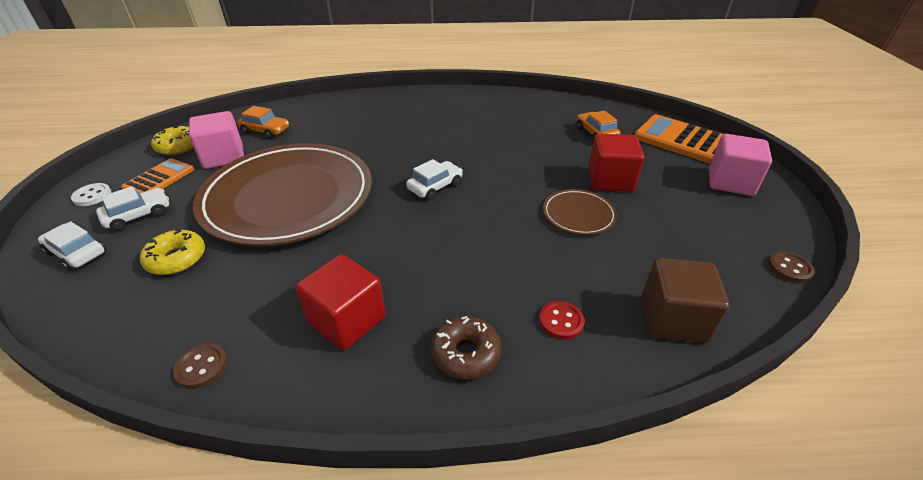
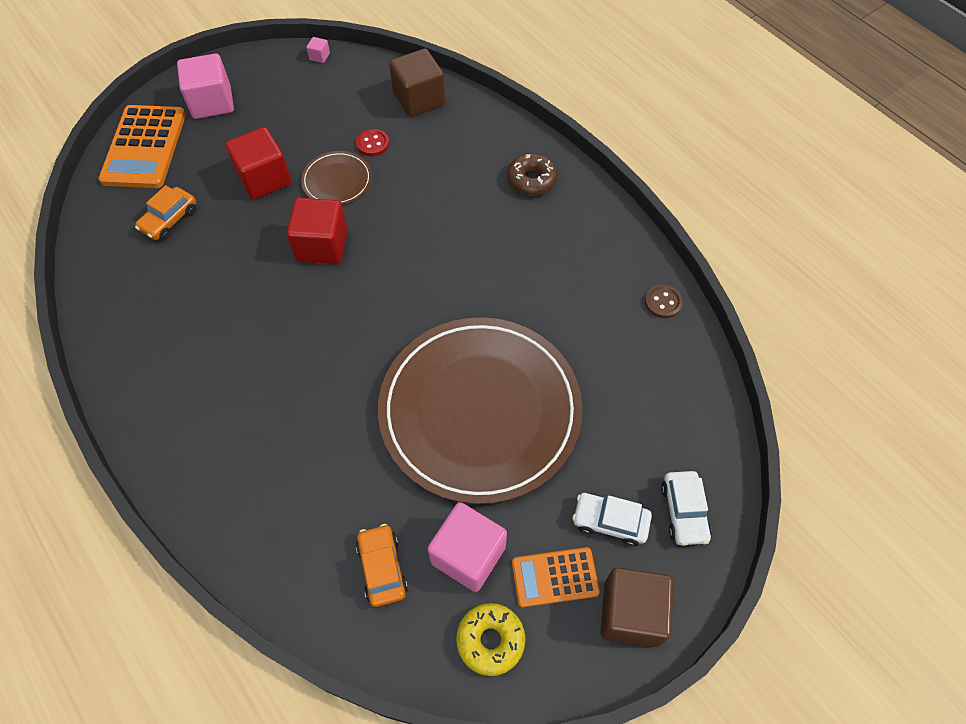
camera: 125 degrees left, 20 degrees up
(92, 196) = (631, 613): white button -> brown cube
(176, 259) = (617, 420): yellow donut -> none
(347, 320) = (563, 255): red cube -> red cube (322, 245)
(435, 186) = (370, 301): white car -> none
(561, 321) = (466, 147): red button -> red button (372, 144)
(789, 268) = (319, 56): brown button -> pink cube

